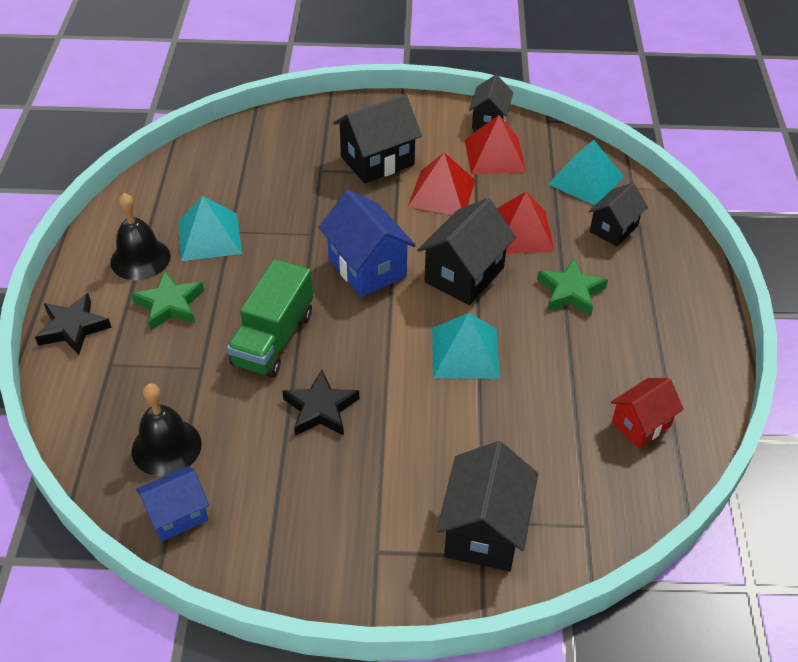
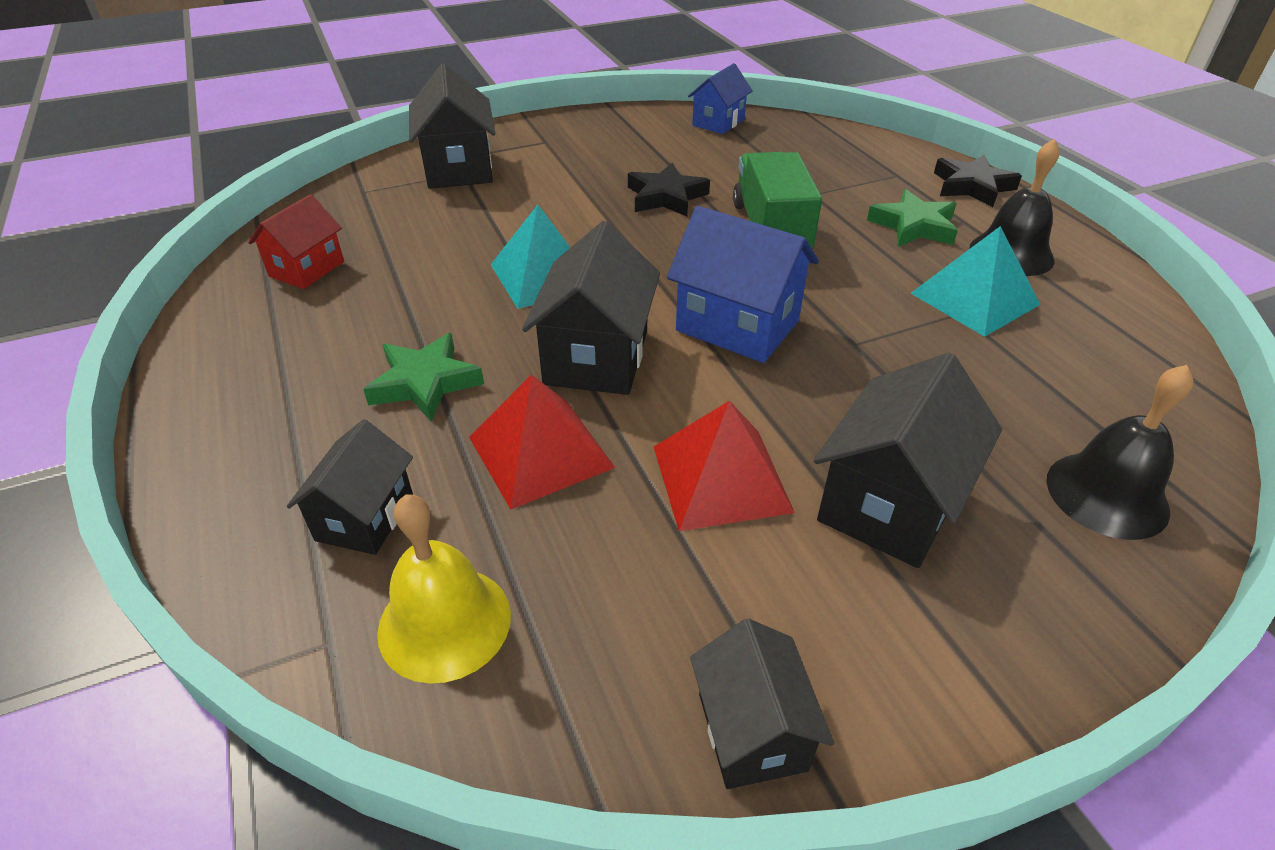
camera: 155 degrees right, 5 degrees down
(166, 447) = (773, 147): black bell -> black bell (1107, 494)
(494, 155) = (675, 613): red pyramid -> none
(585, 180) = (444, 622): turquoise pyramid -> yellow bell

